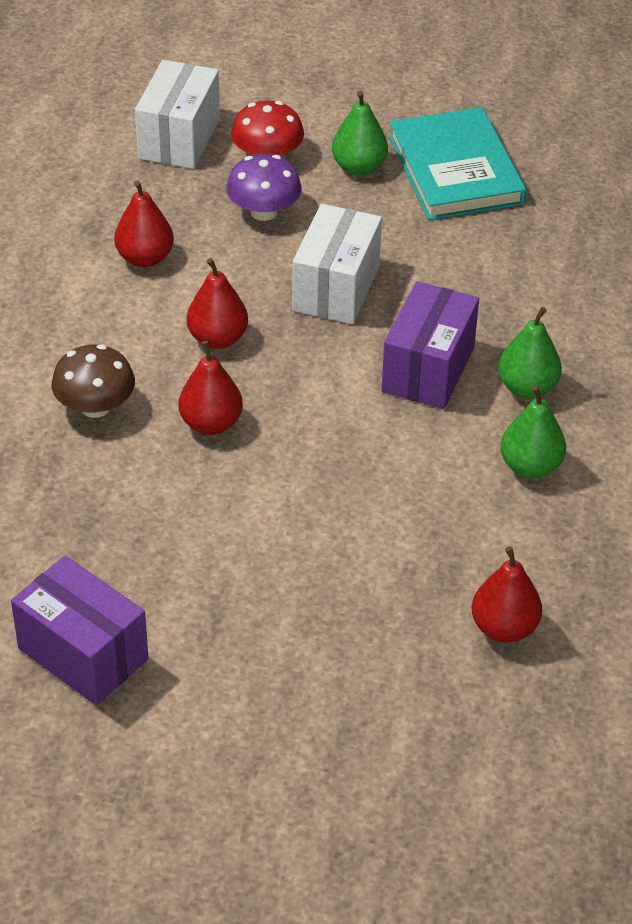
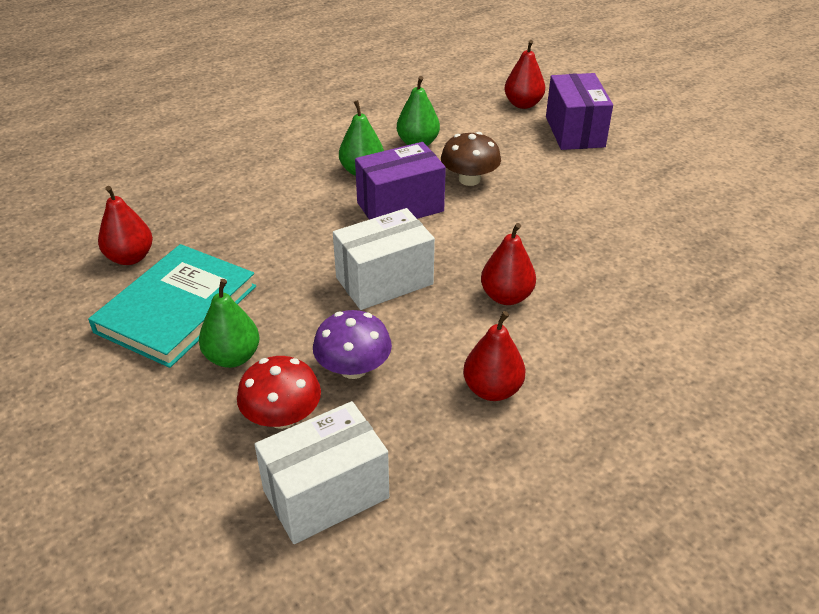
camera: 135 degrees left, 5 degrees down
(83, 654) = (757, 190): purple box -> purple box (574, 132)
(95, 406) = (640, 302): brown mushroom -> brown mushroom (469, 179)
(211, 423) = (570, 251): red pear -> red pear (130, 257)

